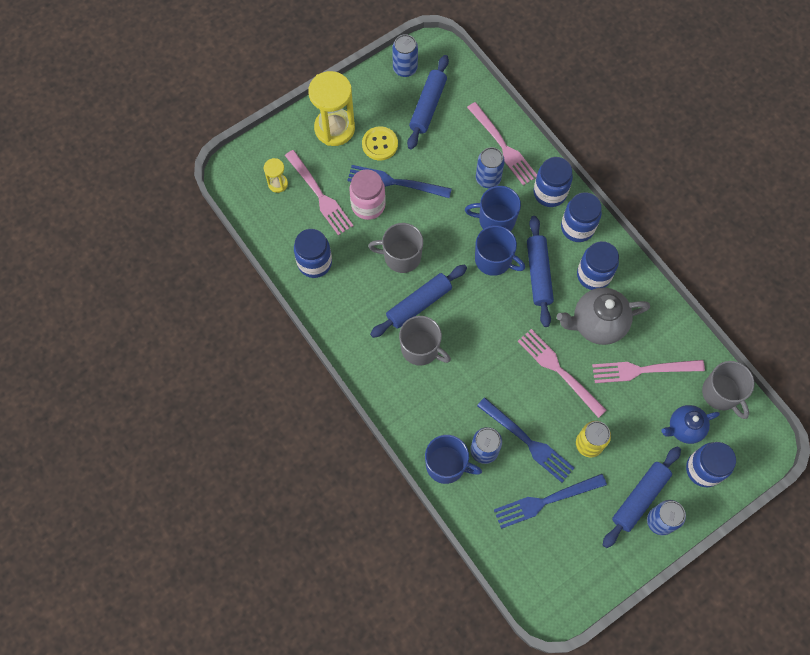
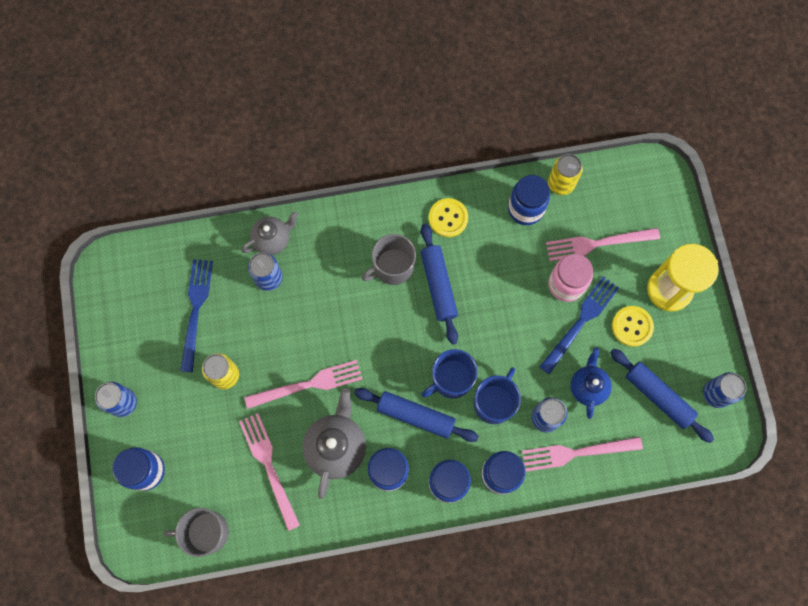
camera: 115 degrees right, 5 degrees up
(277, 244) = (561, 183): none -> yellow can
(278, 184) = (627, 209): yellow hourglass -> none
(353, 322) = (448, 218): none -> yellow button
(401, 256) = (496, 291): grey mug -> none
(446, 465) = (273, 240): blue mug -> grey teapot
(528, 442) = (255, 321): blue fork -> none
(640, 498) = (153, 395): blue rolling pin -> none
(642, 370) = (268, 465): pink fork -> pink fork turned 45 degrees counterclockwise
(684, 428) = (193, 475): blue teapot -> blue teapot (587, 387)

